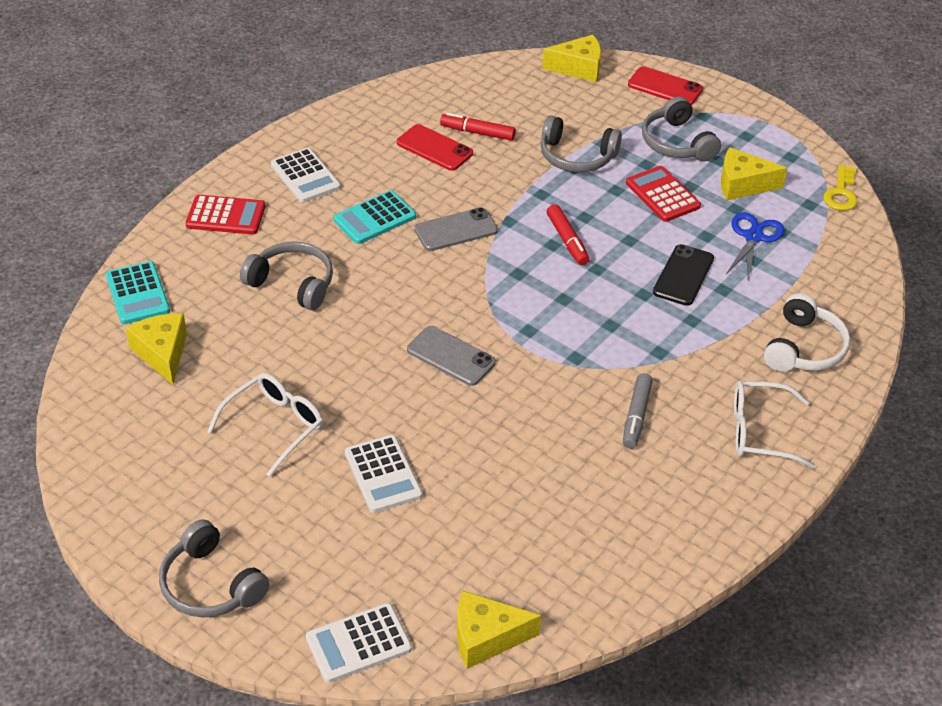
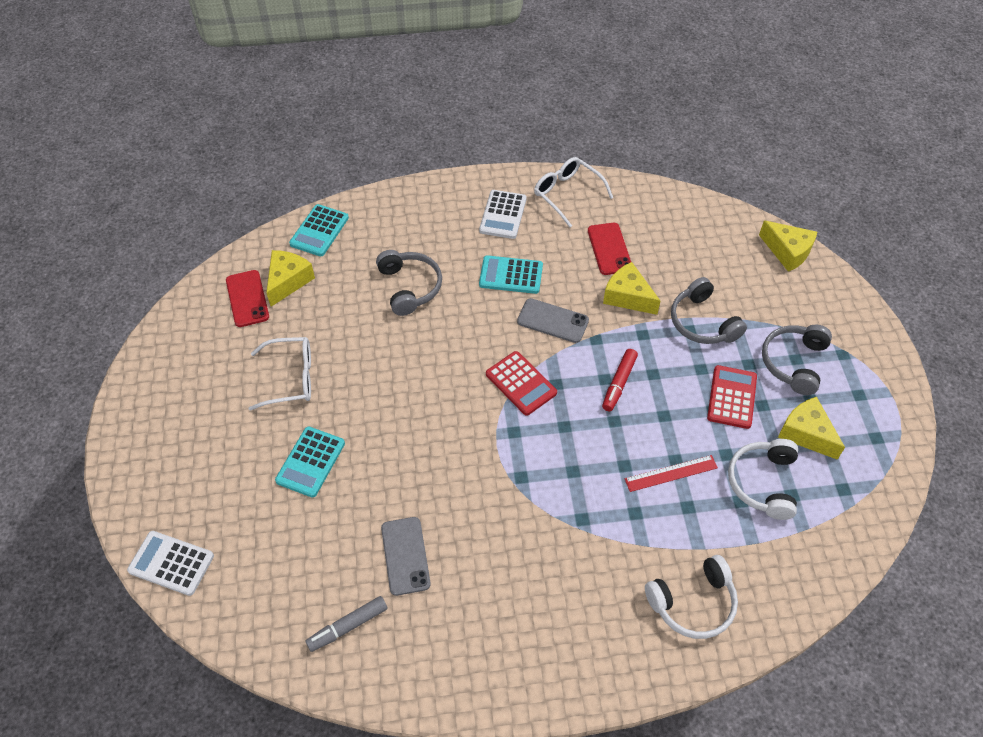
camera: 45 degrees right, 10 degrees up
(210, 585) = (145, 454): grey headphones -> none
(226, 216) = (425, 211): red calculator -> red calculator (521, 383)
(383, 474) = (310, 462): white calculator -> turquoise calculator
(451, 356) = (443, 412): grey phone -> grey phone (405, 556)
(477, 132) = (653, 256): red marker -> none
(486, 637) = (238, 627): yellow cheese -> yellow cheese (628, 297)
(636, 416) = (509, 554): grey marker -> grey marker (348, 626)
(665, 87) = (839, 310): red phone -> red phone (247, 298)
(683, 275) = (671, 473): black phone -> red ruler
(753, 237) = (763, 483): blue scissors -> white headphones
(759, 432) = (579, 640): white glasses -> white glasses (567, 194)
(841, 193) = (882, 499): yellow key -> none

